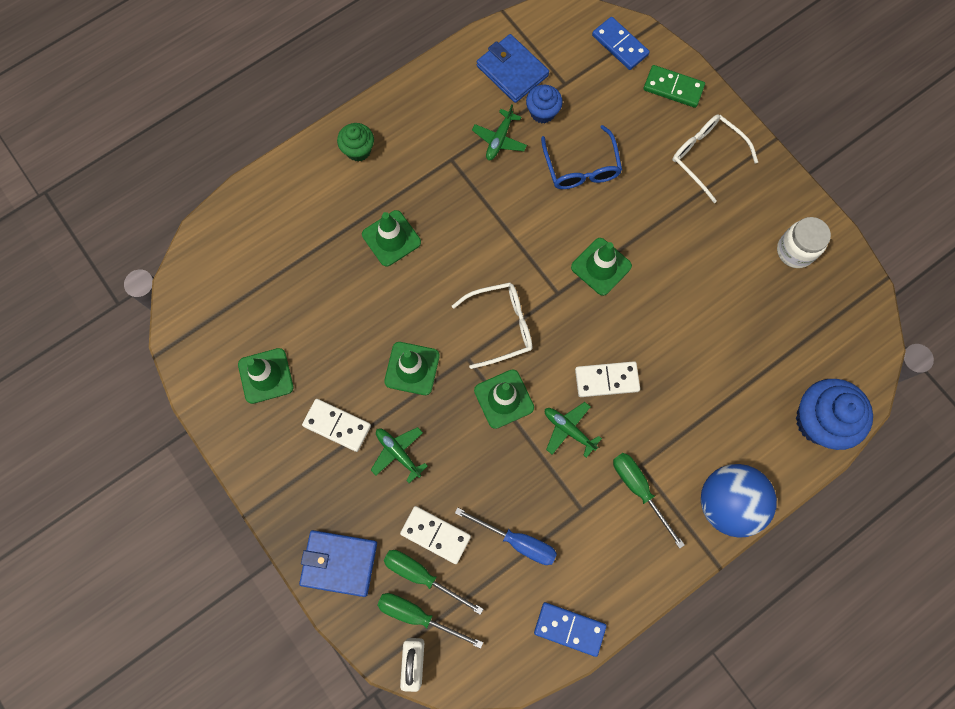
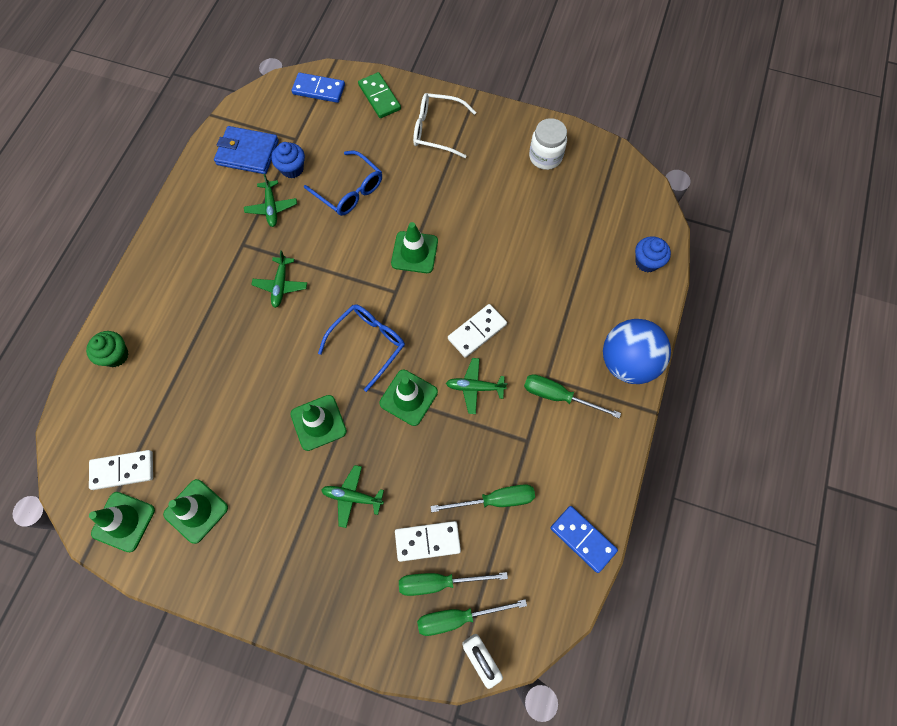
camera: 35 degrees left, 5 degrees down
(337, 425) = (286, 510): white domino -> white domino (123, 470)
(339, 563) = (363, 622): blue wallet -> none
(358, 150) = (159, 282): green cupcake -> green cupcake (116, 355)
(391, 238) = (233, 333): green traffic cone -> green traffic cone (123, 521)
(460, 220) = (281, 285): none -> green plane
(500, 326) = (368, 344): white glasses -> blue glasses
(517, 541) = (495, 500): blue screwdriver -> green screwdriver
(569, 629) = (582, 539): blue domino -> blue domino turned 60 degrees clockwise
(673, 88) = (379, 97): green domino -> green domino turned 75 degrees clockwise
(819, 421) = (647, 262): blue cupcake -> blue cupcake, size x0.57

